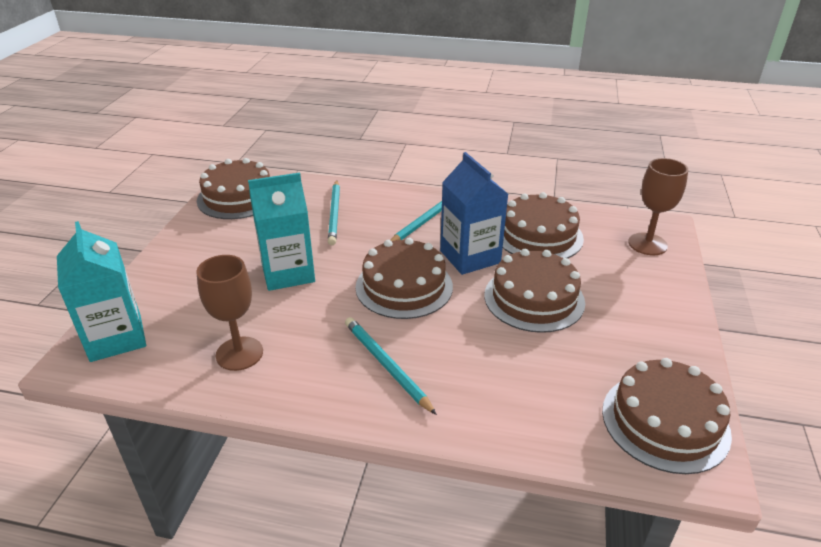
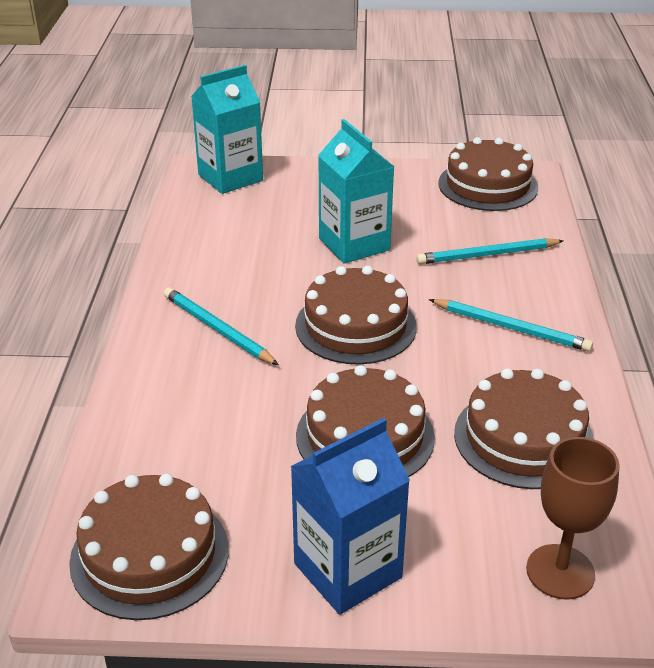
camera: 80 degrees right, 0 degrees up
(239, 353) = (221, 241): brown goblet -> none
(386, 365) = (217, 329): turquoise pencil -> turquoise pencil turned 90 degrees counterclockwise
(470, 257) = (439, 373): blue carton -> blue carton (347, 570)

